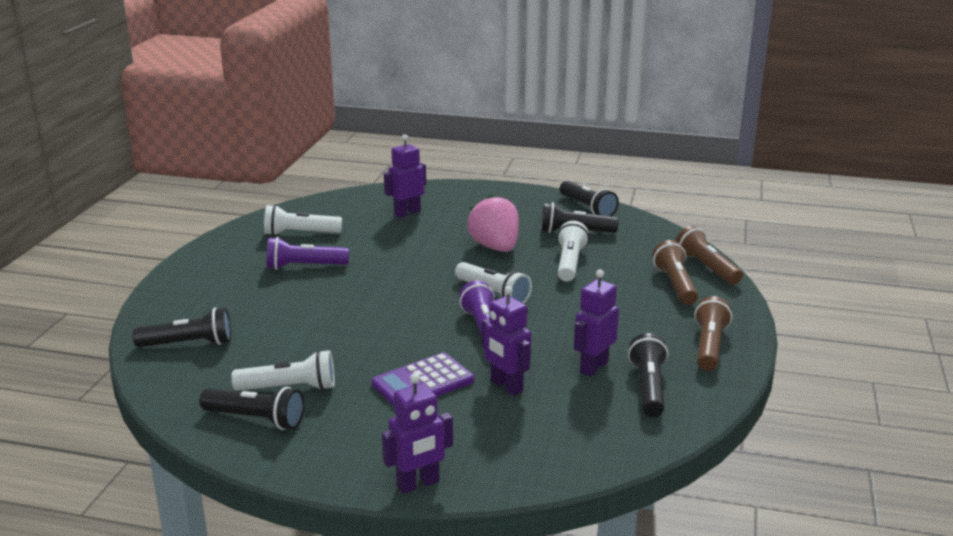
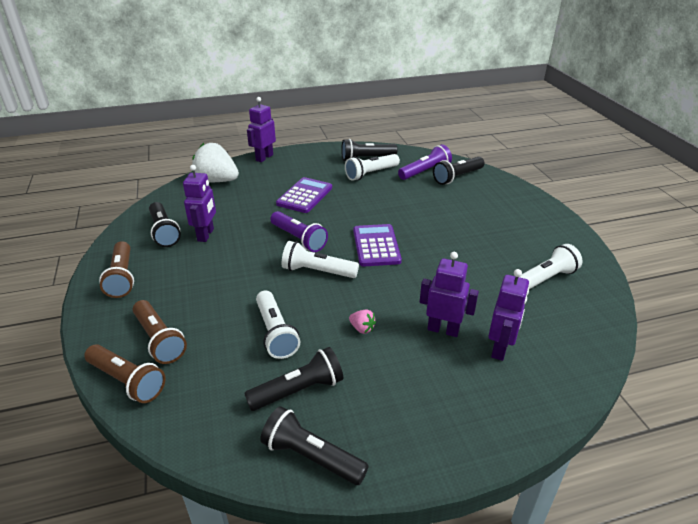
camera: 150 degrees right, 10 degrees up
(304, 266) = (485, 247): purple flashlight -> purple flashlight (425, 172)
(407, 298) = (376, 246): none -> purple calculator
(495, 247) = (362, 328): pink strawberry -> pink strawberry, size x0.42
(506, 386) = (255, 207): purple robot -> purple robot (443, 329)
(535, 456) = (217, 181): none -> white strawberry

